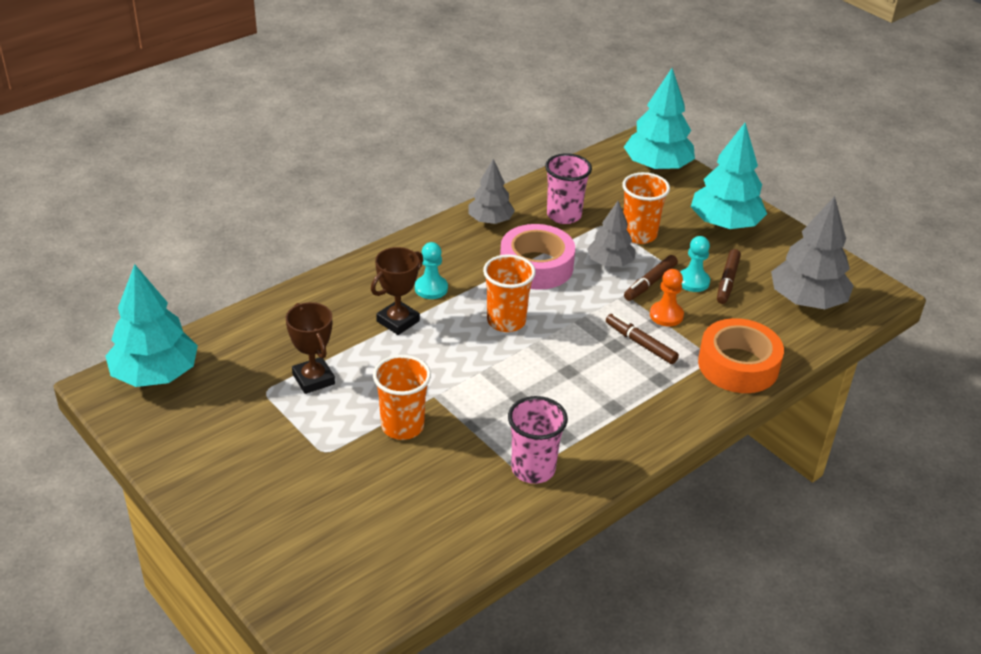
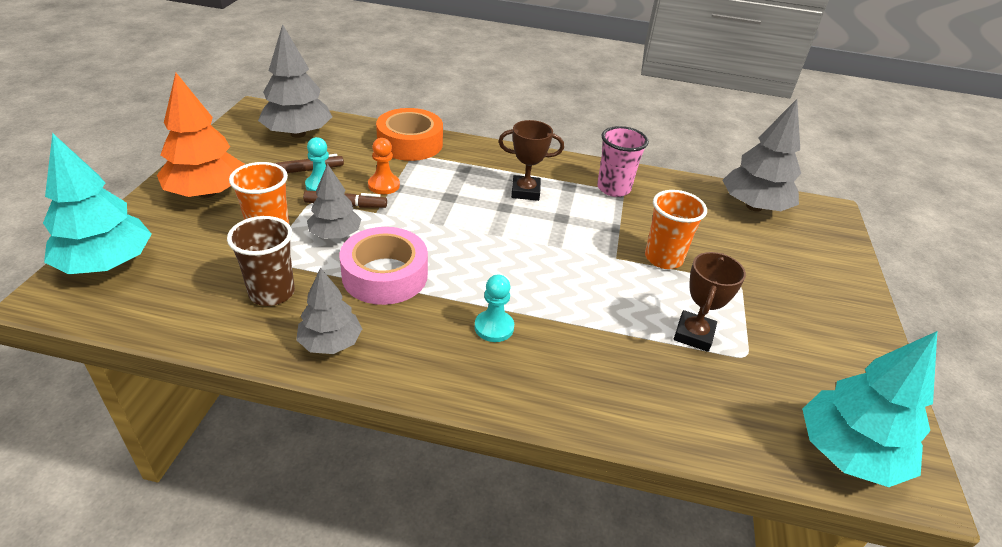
camera: 130 degrees left, 0 degrees up
(398, 321) = (563, 324): brown trophy -> brown trophy (525, 191)
(398, 568) = (754, 206): none -> grey tree
(506, 321) = (485, 260): orange cup -> none
(564, 215) = (272, 293): pink cup -> brown cup
(640, 343) = (433, 186): brown marker -> none
(725, 224) = (207, 193): turquoise tree -> orange tree

